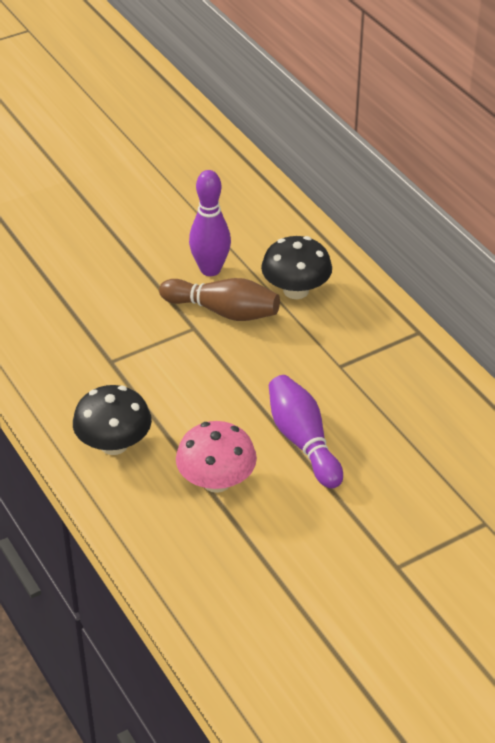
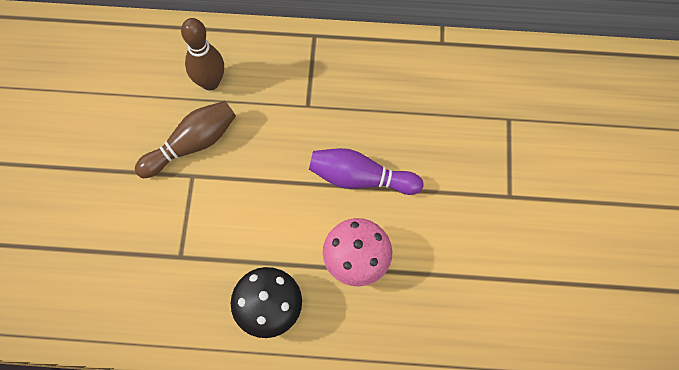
camera: 55 degrees left, 25 degrees up
(210, 269) = (139, 124): purple bowling pin -> none
(296, 290) = (210, 82): black mushroom -> brown bowling pin

